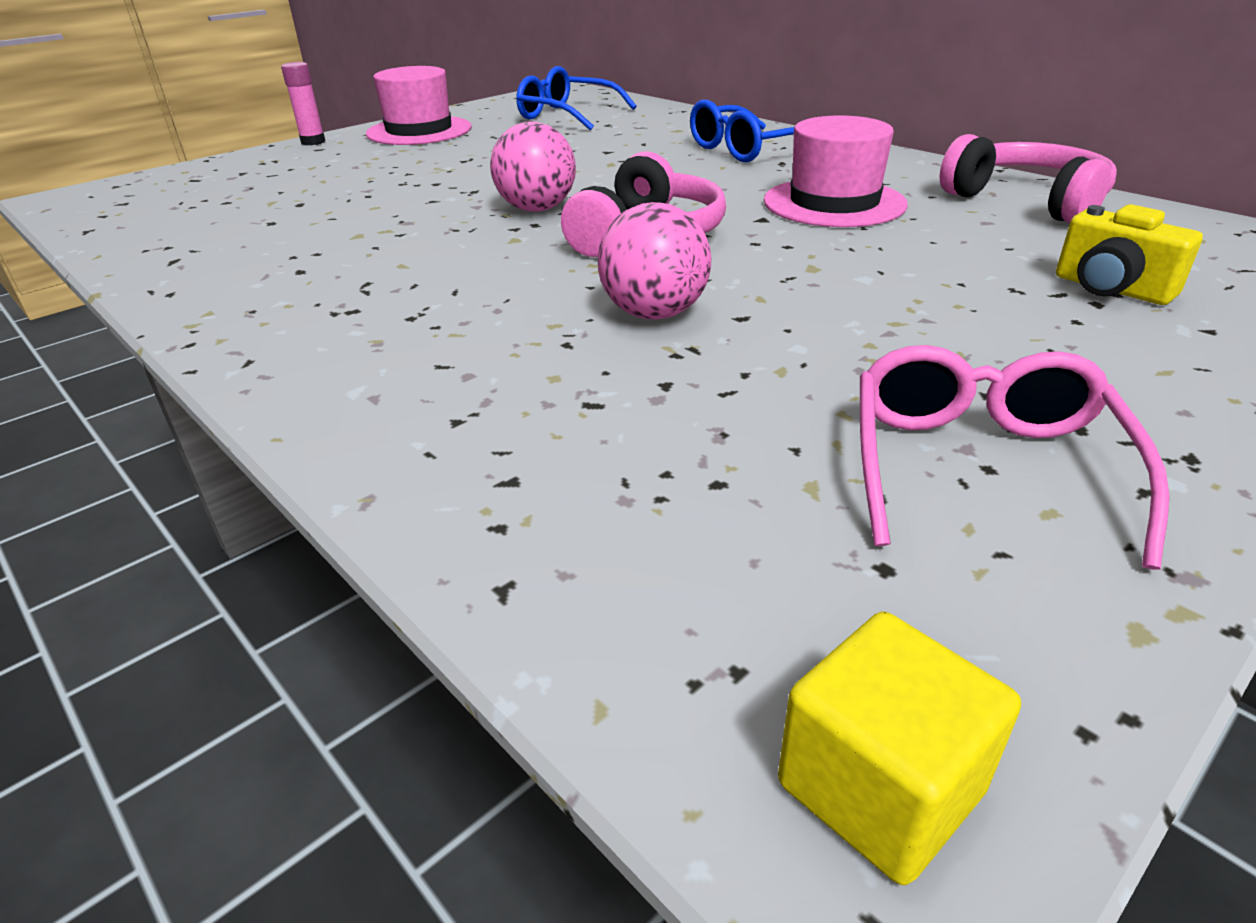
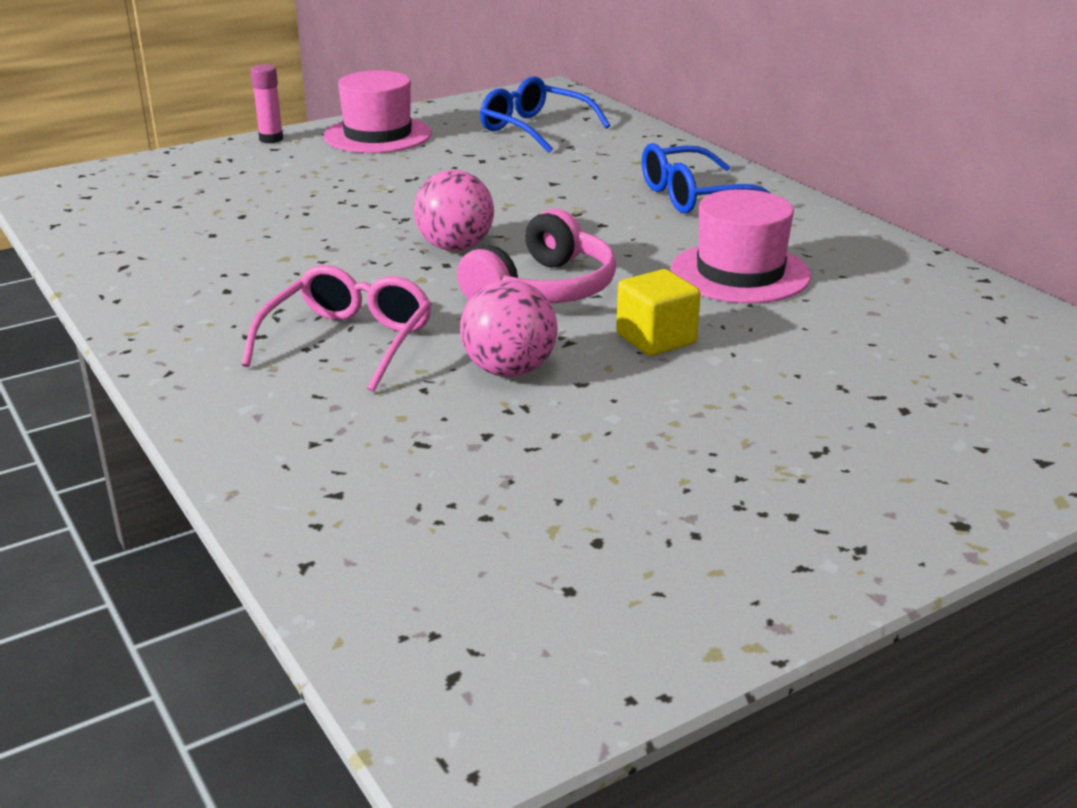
camera: 10 degrees right, 5 degrees down
(879, 787) = (483, 705): yellow cube -> yellow cube (656, 339)
(982, 468) = (690, 533): pink glasses -> pink glasses (349, 342)
(1026, 201) = (932, 293): pink headphones -> none
(1110, 289) = (929, 398): yellow camera -> none

